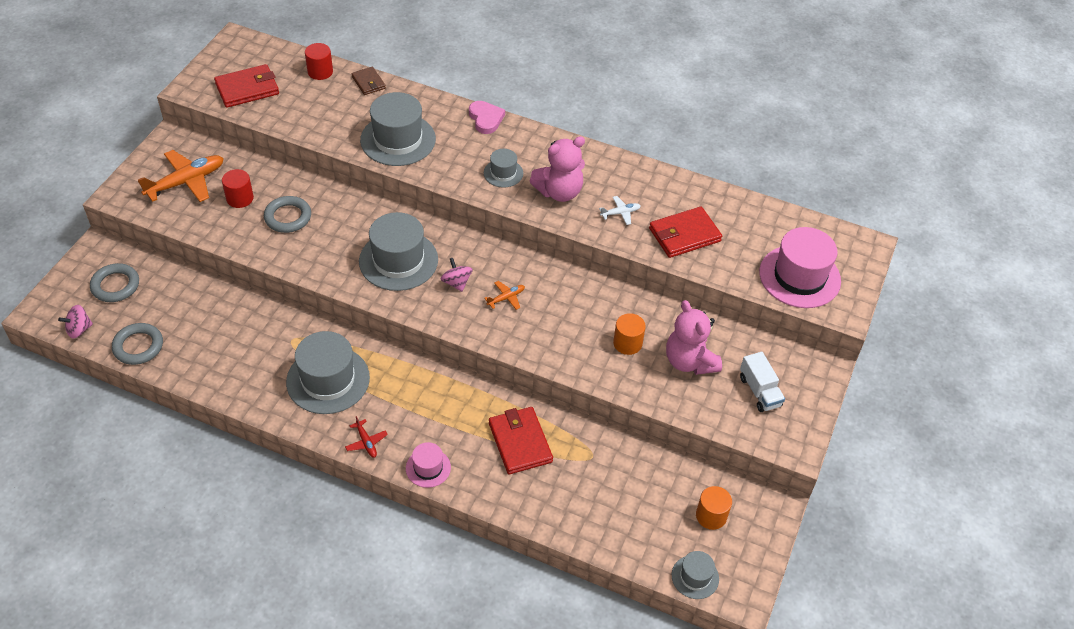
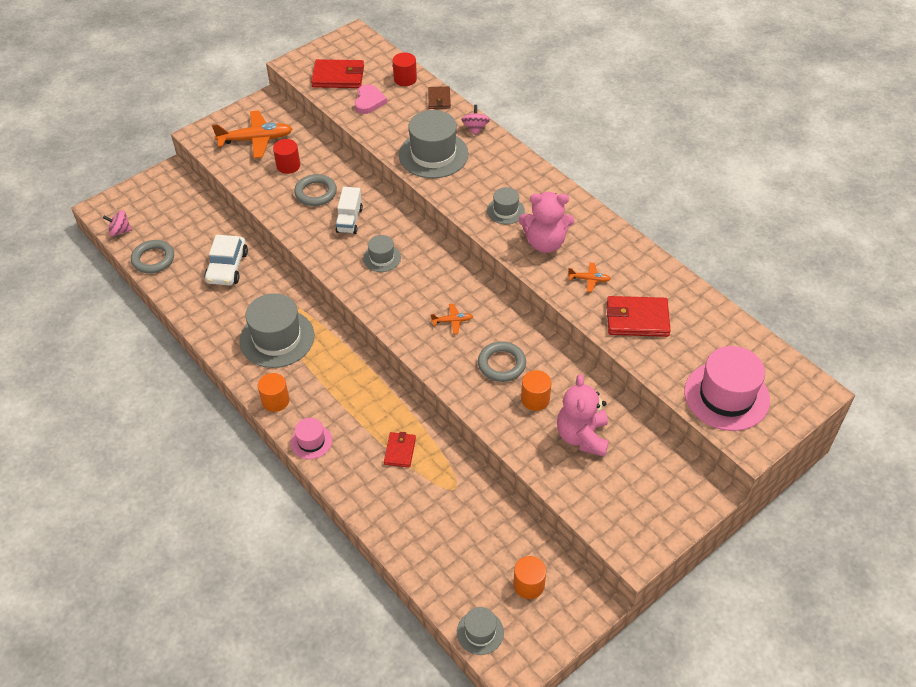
camera: 30 degrees right, 0 degrees up
(115, 285) = (166, 206): grey ring -> grey ring (501, 364)
(227, 326) = (227, 267): none -> white car
(366, 442) = (275, 401): red plane -> orange cylinder
(398, 260) = (382, 258): grey hat -> grey hat, size x0.52
(456, 283) = (418, 293): pink spinning top -> pink spinning top (475, 128)
(486, 119) = (520, 159): pink heart -> pink heart (369, 101)
(520, 442) = (400, 451): red wallet -> red wallet, size x0.59
(620, 213) = (589, 279): white plane -> orange plane
(759, 391) = (632, 489): white truck -> white truck (349, 220)

